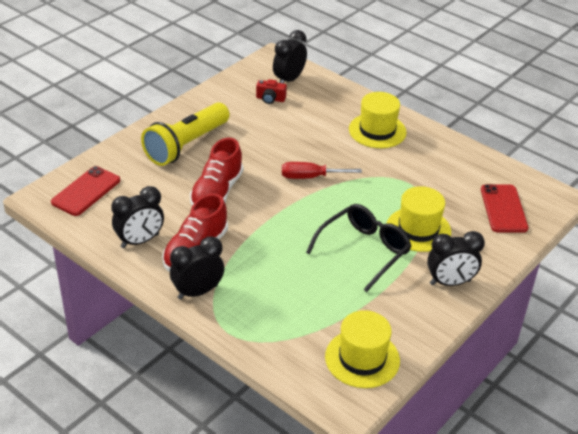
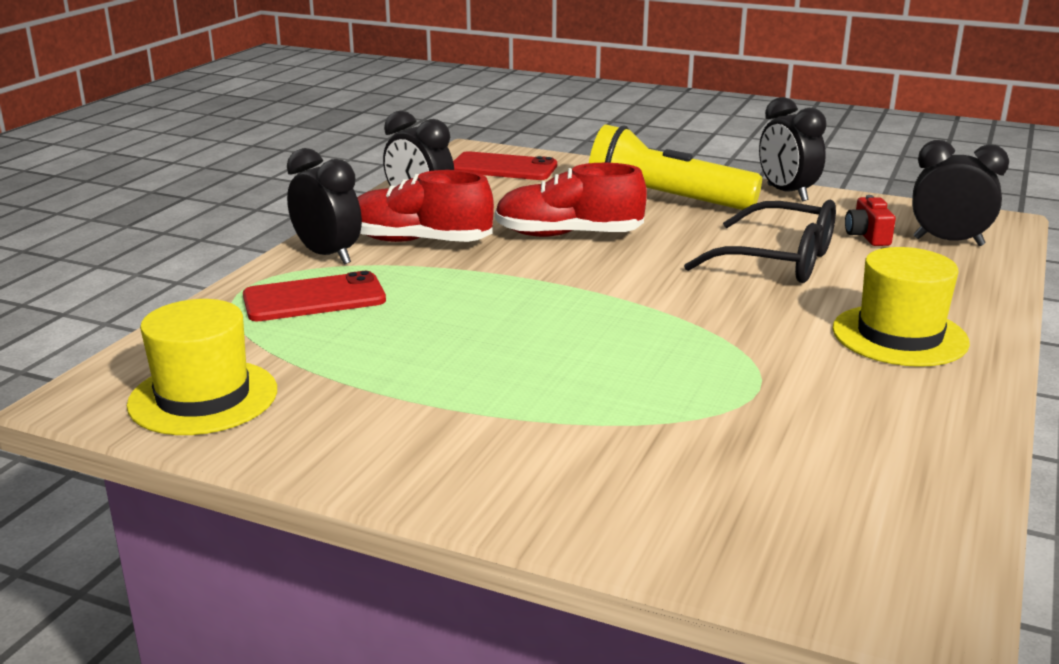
camera: 75 degrees right, 15 degrees down
(310, 177) = (678, 294): red screwdriver -> none
(363, 251) = (501, 365): black glasses -> black glasses (777, 261)
(418, 229) = (609, 414): yellow hat -> none
(450, 282) = (457, 469): black clock -> black clock (787, 193)
(503, 209) = (782, 521): red phone -> red phone (314, 298)

